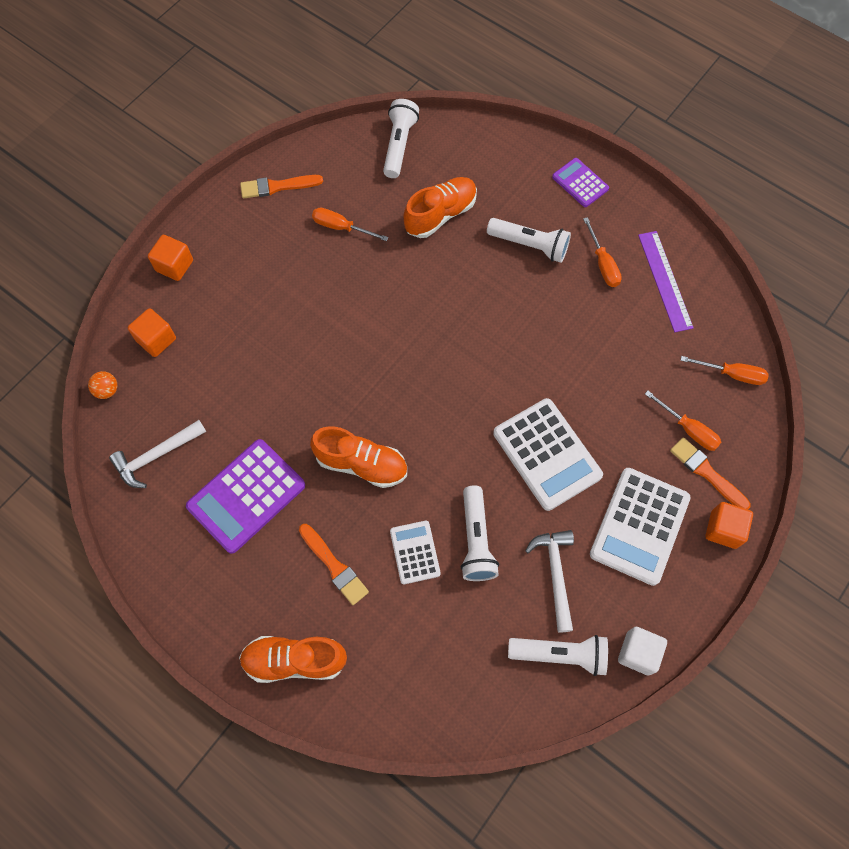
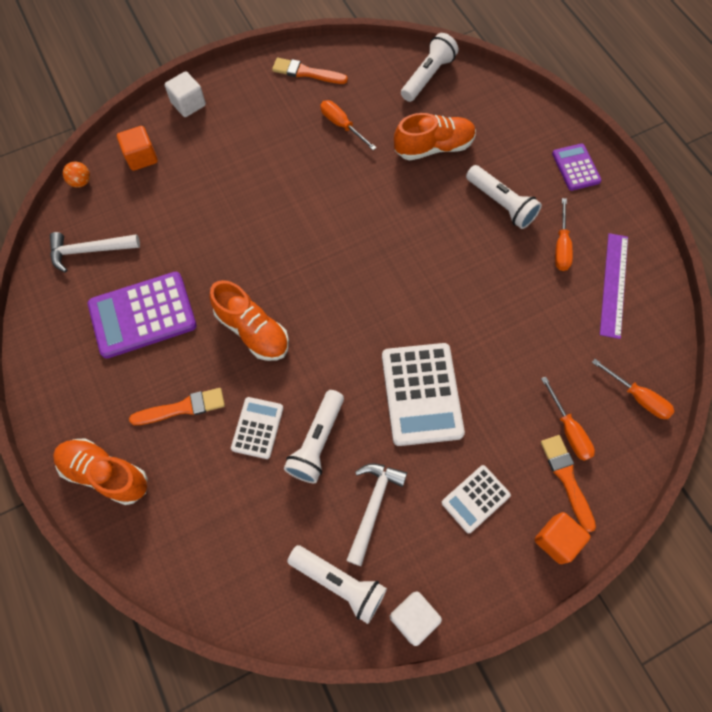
camera: 25 degrees right, 0 degrees up
(174, 266) = (188, 104): orange cube -> white cube
(334, 566) = (182, 408): orange brush -> orange brush turned 90 degrees counterclockwise
(639, 526) = (475, 499): white calculator -> white calculator, size x0.56

